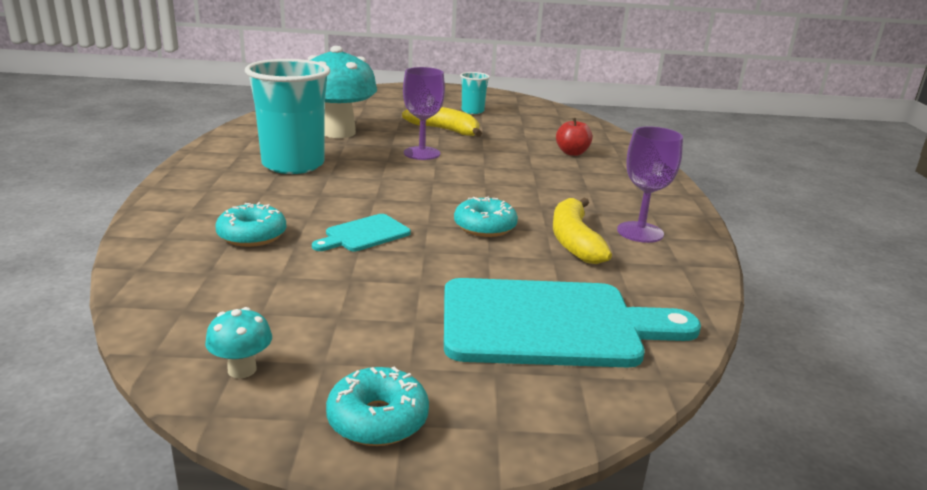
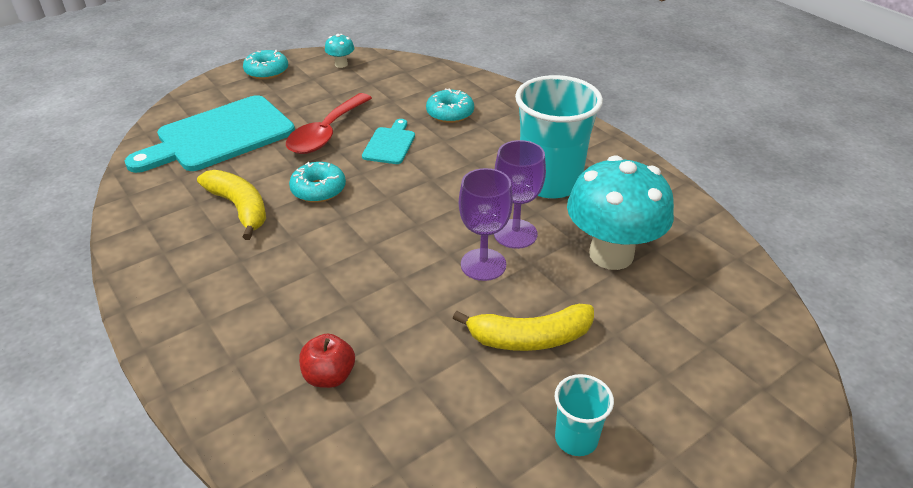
camera: 145 degrees right, 15 degrees up
(414, 271) = (326, 133): none -> red spoon
(640, 232) = (187, 246): purple goblet -> purple goblet (515, 234)

